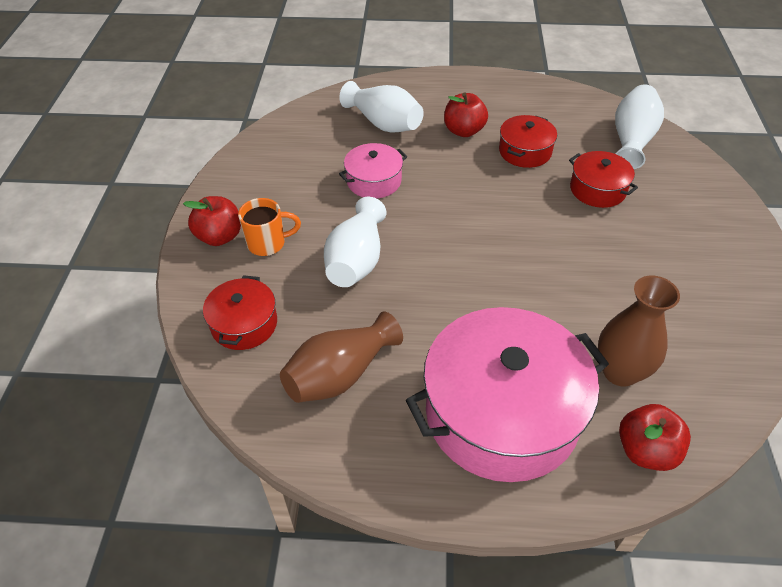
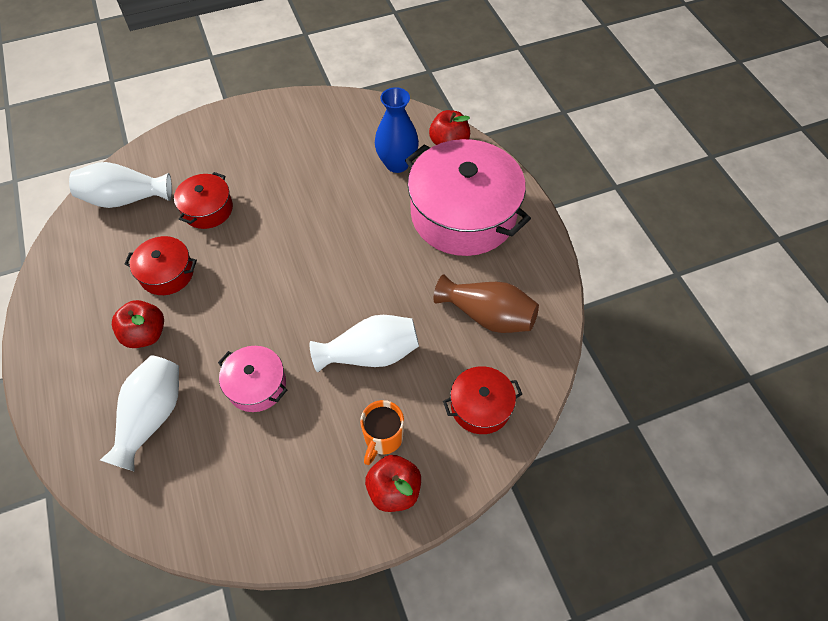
camera: 115 degrees left, 10 degrees up
(268, 243) = (383, 438): orange mug -> orange mug turned 120 degrees counterclockwise
(620, 372) = (397, 164): brown vase -> blue vase

